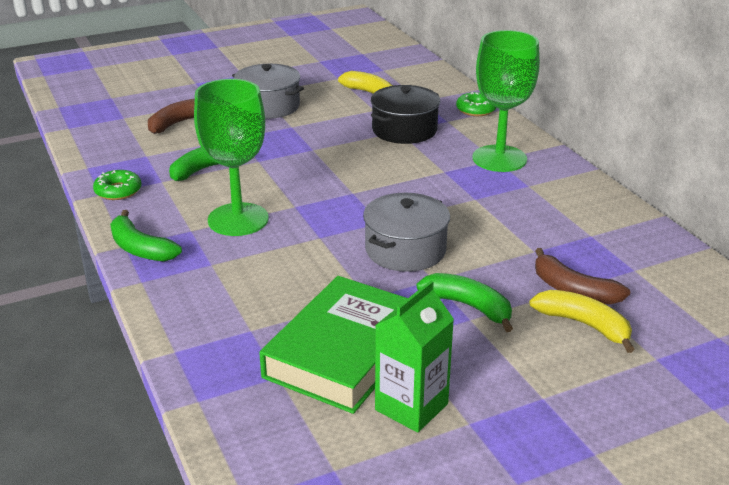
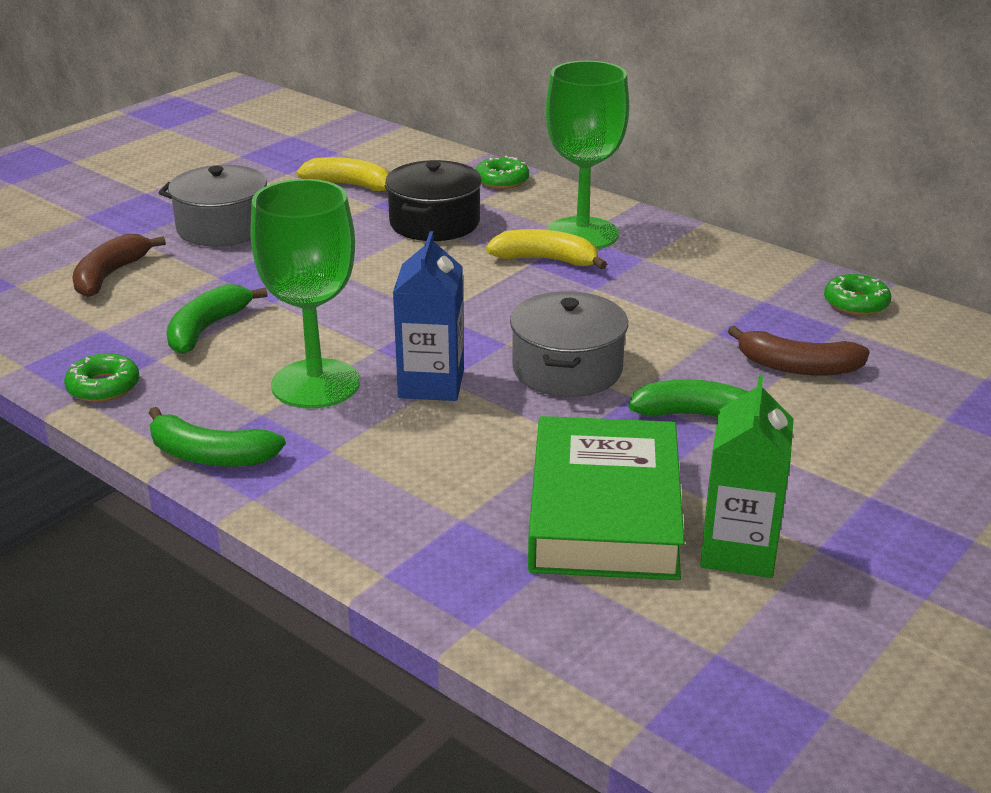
camera: 25 degrees left, 0 degrees up
(308, 237) = (431, 384): none -> blue carton
(584, 325) = (842, 402): yellow banana -> yellow banana (546, 260)
(663, 254) = (856, 303): none -> green donut

